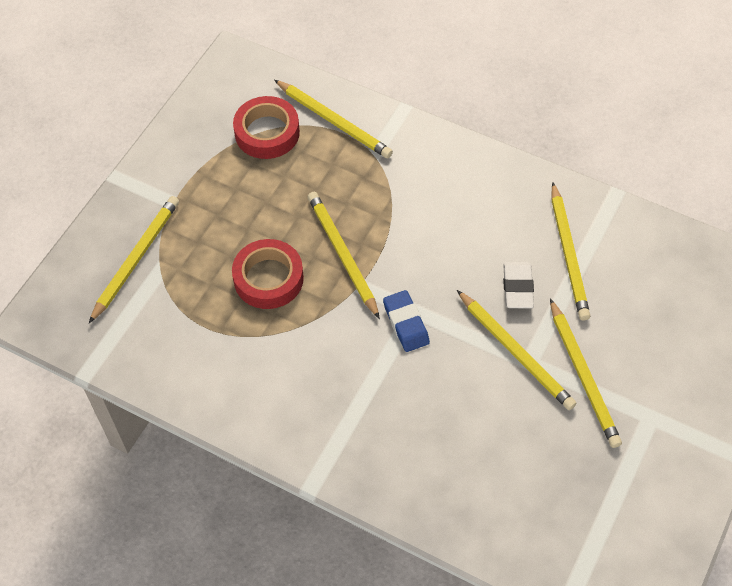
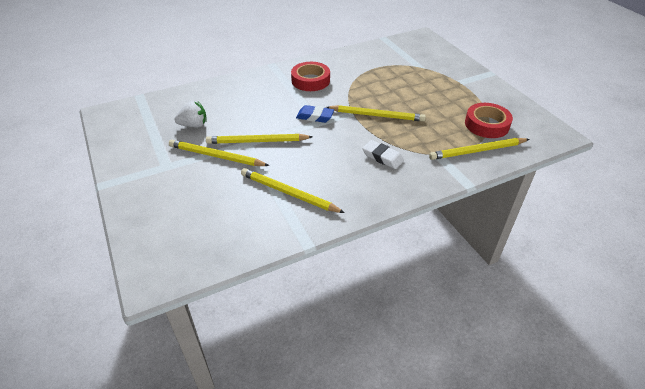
camera: 125 degrees right, 15 degrees down
(136, 258) = (432, 63): yellow pencil -> none
(268, 278) = (385, 90): red tape -> red tape (310, 80)
(517, 288) = (291, 161): white eraser -> white eraser (382, 157)
(554, 459) = (194, 125): none -> white strawberry

